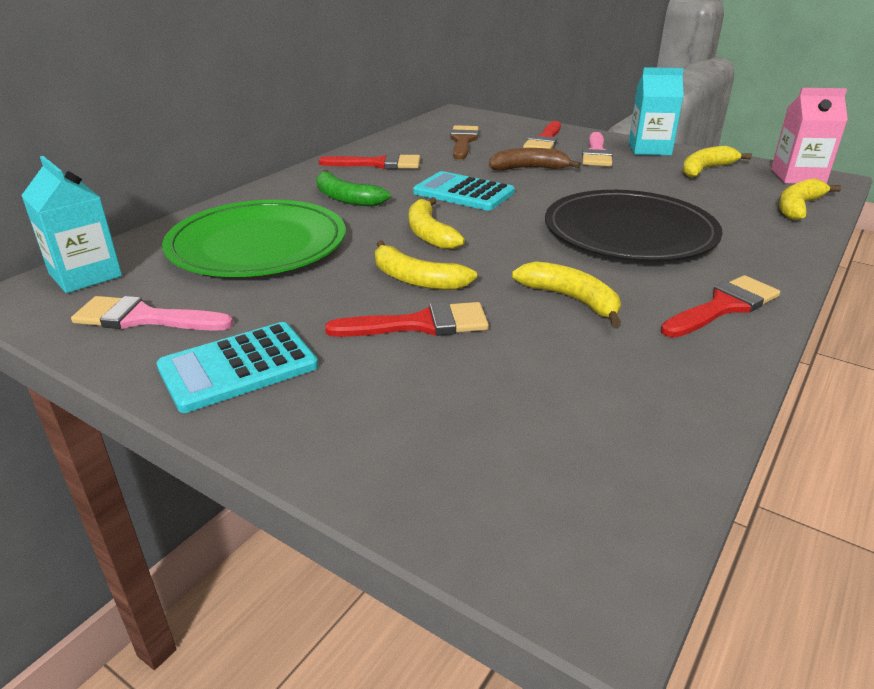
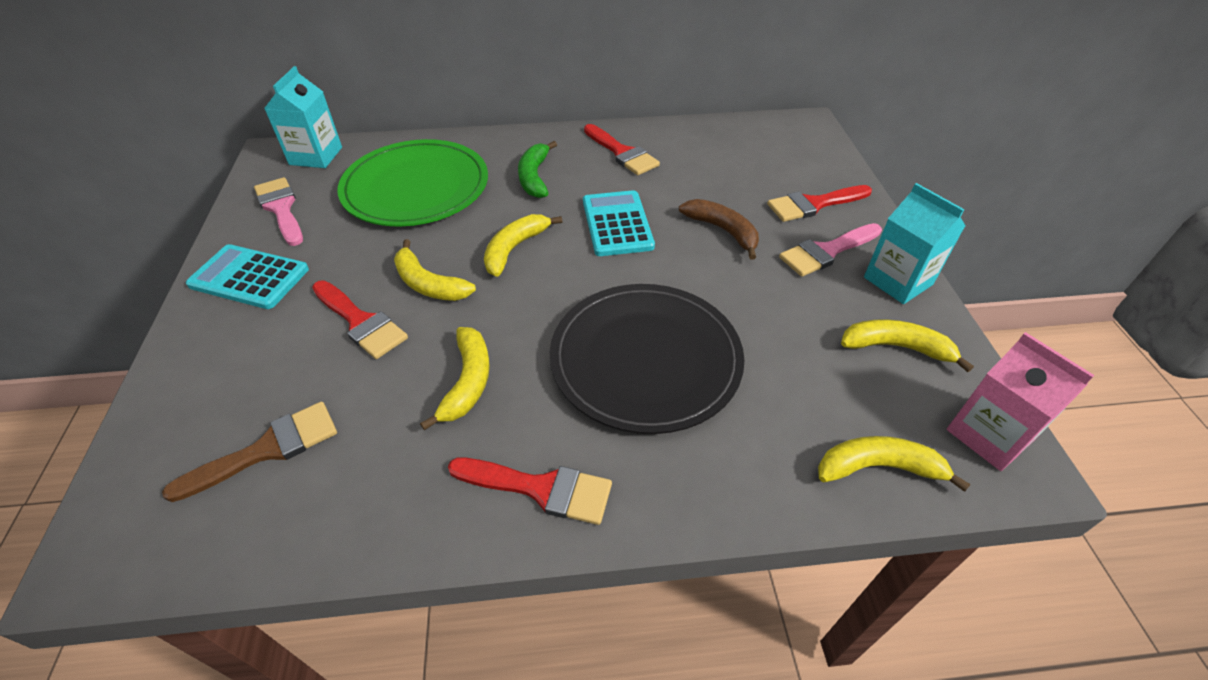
camera: 50 degrees right, 15 degrees up
(416, 279) = (429, 284): yellow banana -> yellow banana turned 45 degrees counterclockwise
(463, 141) = (737, 164): brown brush -> brown brush (268, 449)

